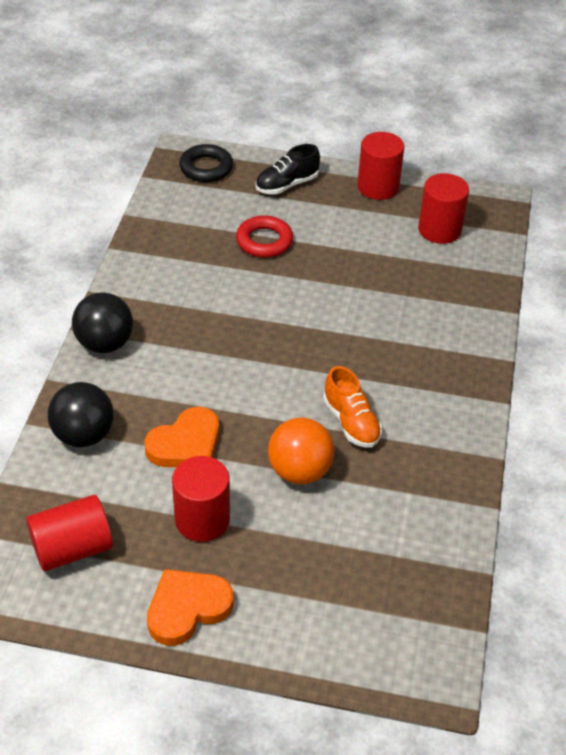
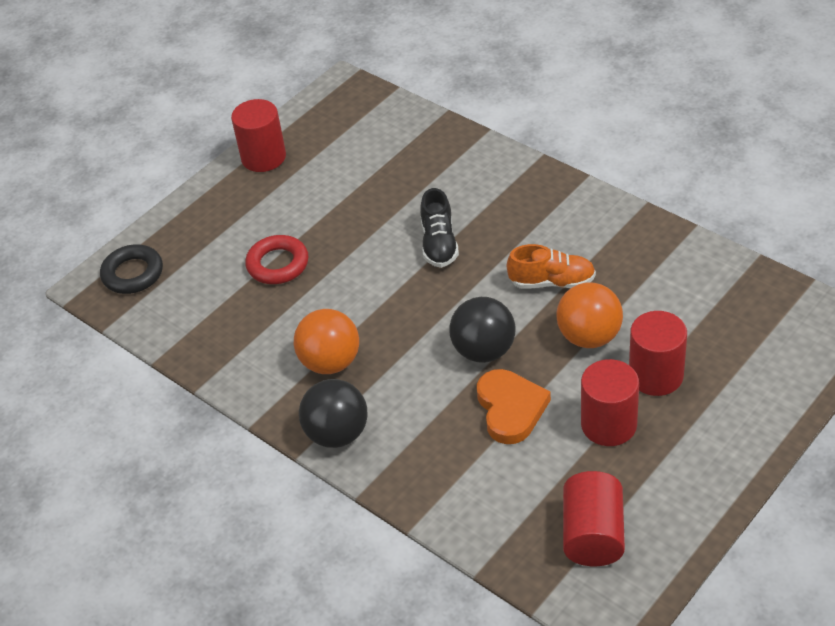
camera: 55 degrees left, 0 degrees up
(84, 435) = (453, 486): black ball -> black ball (484, 351)
(177, 312) = (330, 362): none -> orange ball
(187, 608) = (704, 466): orange heart -> none
(287, 185) = (209, 220): black shoe -> black shoe (439, 244)
(439, 230) = (353, 138): red cylinder -> red cylinder (656, 375)

